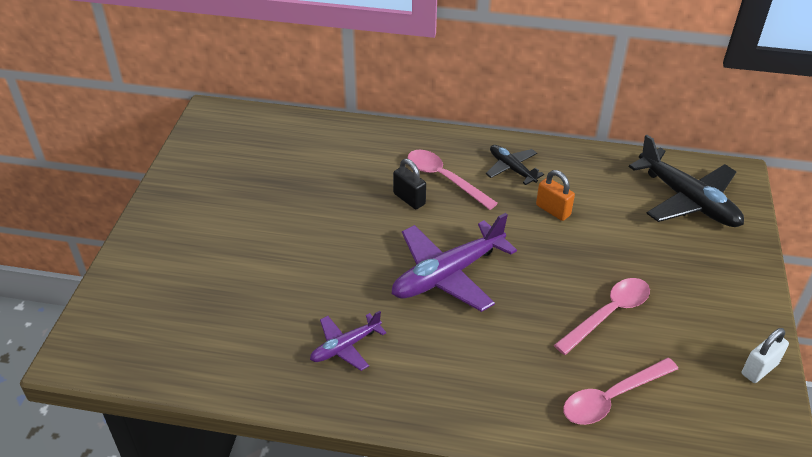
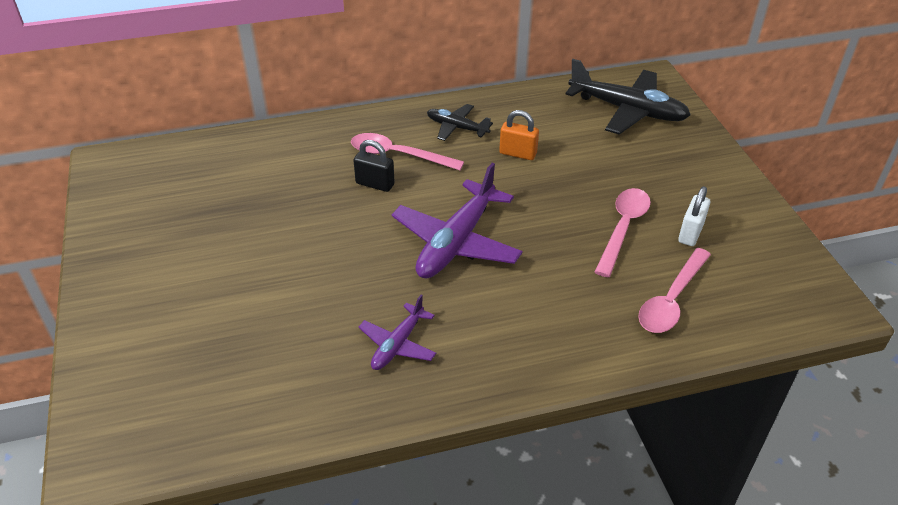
camera: 25 degrees left, 0 degrees up
(759, 369) = (772, 232): white padlock -> white padlock (690, 233)

